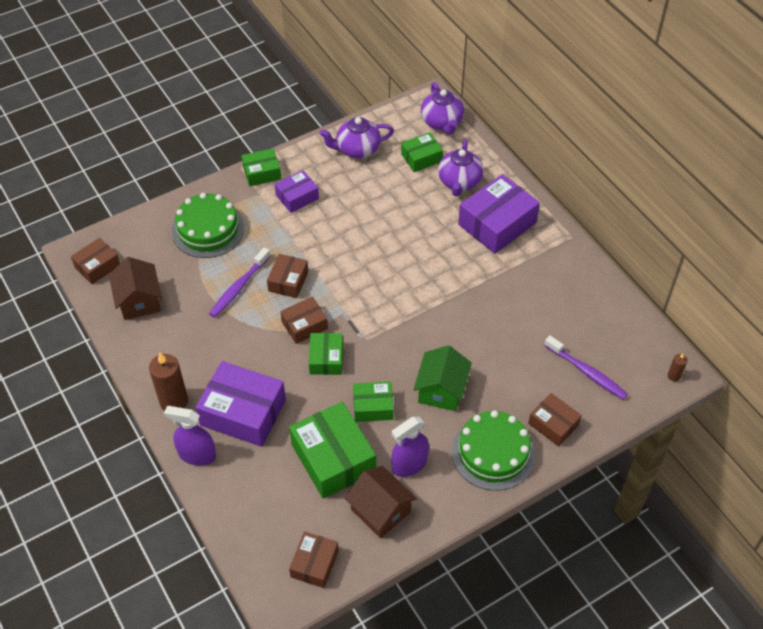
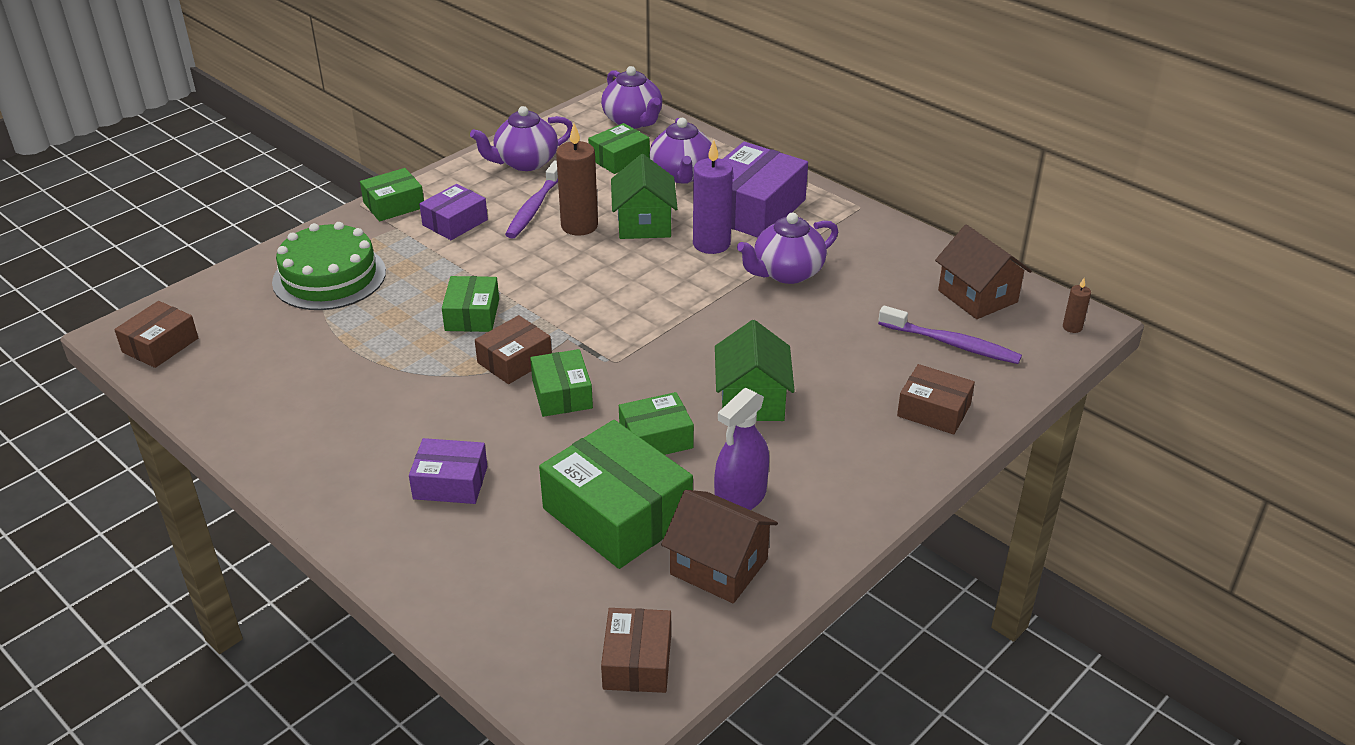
camera: 15 degrees left, 15 degrees down
(139, 301) = (240, 375): brown house -> brown house (977, 296)
(174, 401) = (330, 489): brown candle -> brown candle (579, 226)
(197, 454) = (389, 552): purple spray bottle -> none
(239, 287) = (397, 333): purple toothbrush -> purple toothbrush (534, 207)
(243, 412) = (450, 482): purple box -> purple box, size x0.57
(288, 281) = (472, 315): brown box -> green box
(420, 223) = (644, 223): none -> green house
(459, 251) = (711, 244): none -> purple candle
(493, 453) = (861, 460): green cake -> none
(500, 287) = (787, 273): none -> purple teapot

